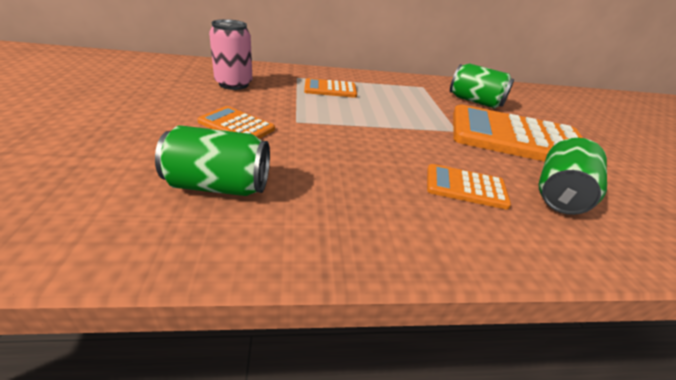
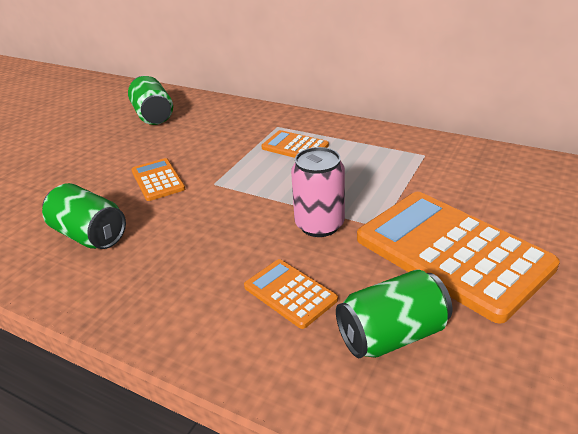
camera: 40 degrees right, 0 degrees up
(234, 84) = (203, 131): pink can -> pink can (319, 225)
(475, 101) = (473, 188): green can -> green can (153, 115)

